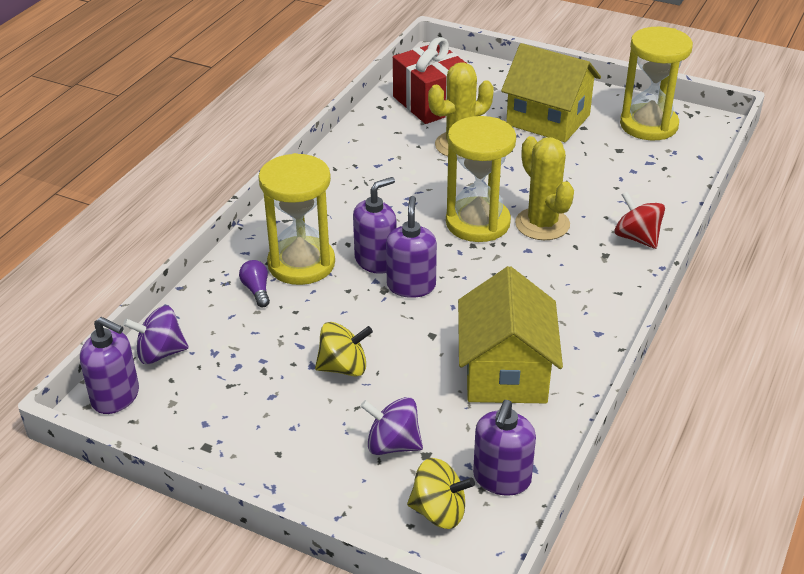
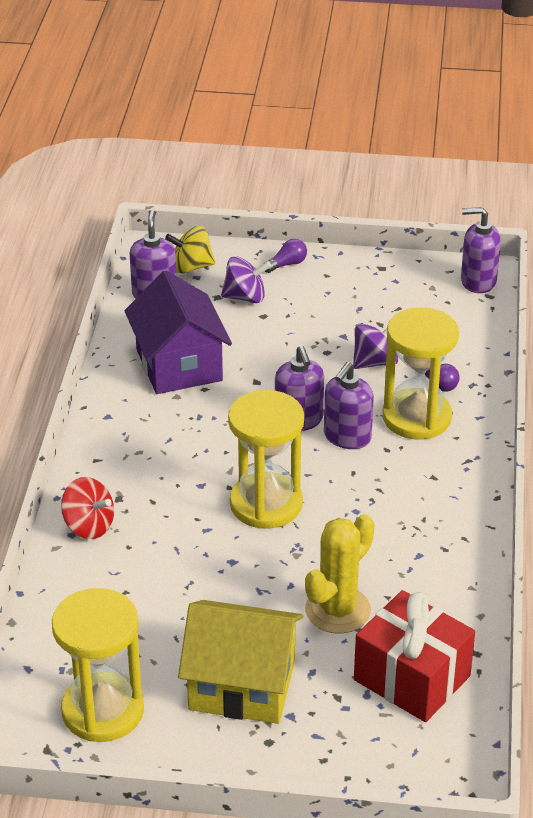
camera: 160 degrees right, 0 degrees up
(160, 353) = (474, 317): purple spinning top -> purple spinning top (375, 362)
(316, 483) = (287, 264): none -> purple light bulb
(343, 367) = (316, 339): yellow spinning top -> none
(505, 372) = (179, 365): yellow house -> purple house
(542, 224) = (196, 519): yellow cactus -> none

